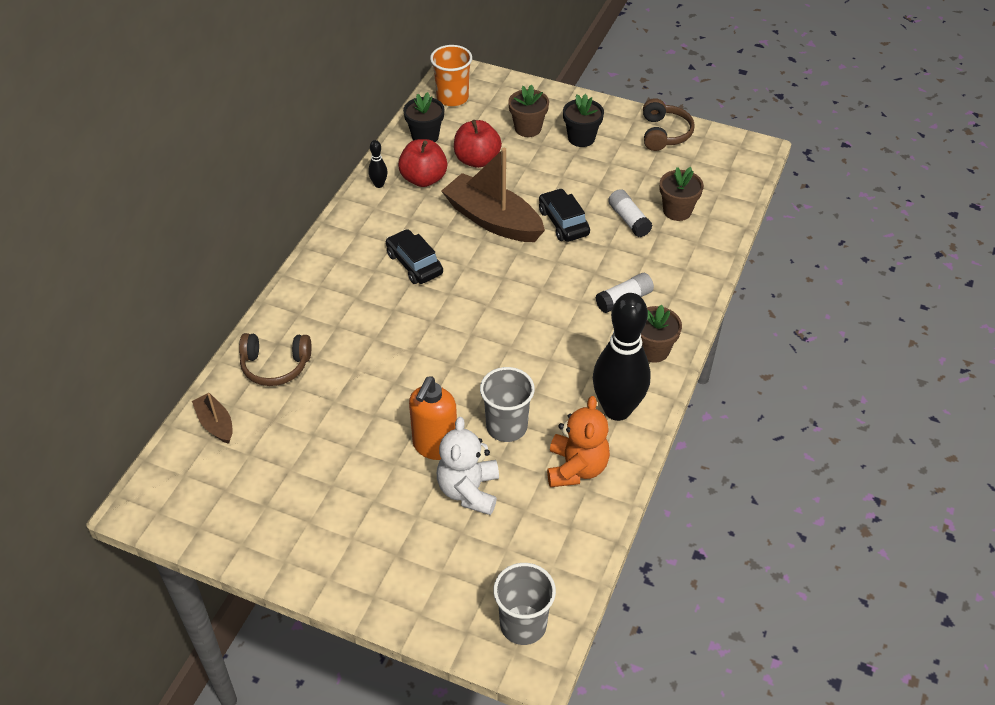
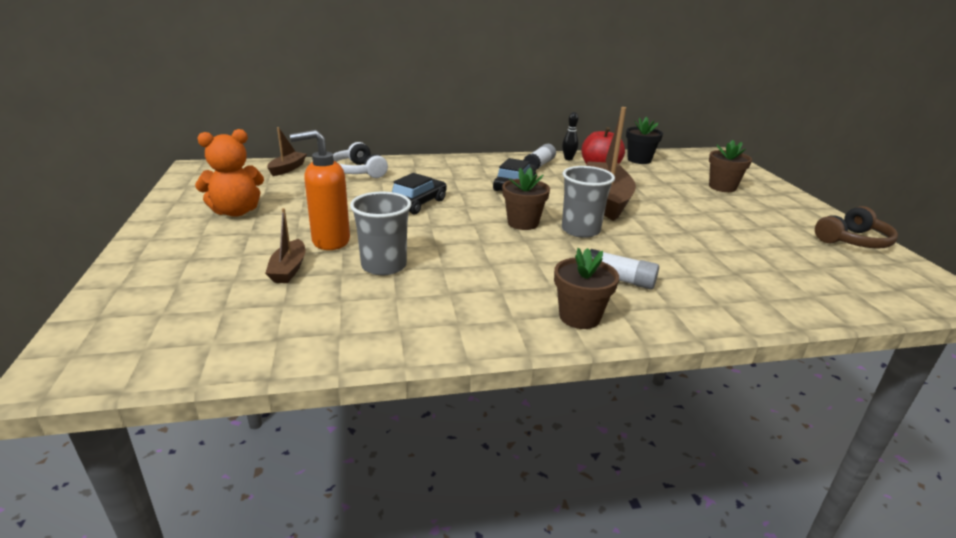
camera: 55 degrees right, 20 degrees down
(275, 366) = (358, 171): brown headphones -> white headphones
(452, 98) = (692, 158): orange cup -> none
(469, 490) = (288, 269): white teddy bear -> brown boat
(477, 160) = (653, 179): red apple -> none
(523, 624) = (114, 348): grey cup -> grey cup (580, 230)
(563, 222) = (656, 226): black car -> black car (417, 203)
(576, 468) = (363, 318): orange teddy bear -> orange teddy bear (236, 212)
(581, 138) = (760, 208): black flower pot -> none
(617, 409) = (469, 319): black bowling pin -> none
(629, 220) = (718, 254): white glue stick -> white glue stick (539, 165)
(677, 211) = (781, 275): brown flower pot -> brown flower pot (523, 223)

